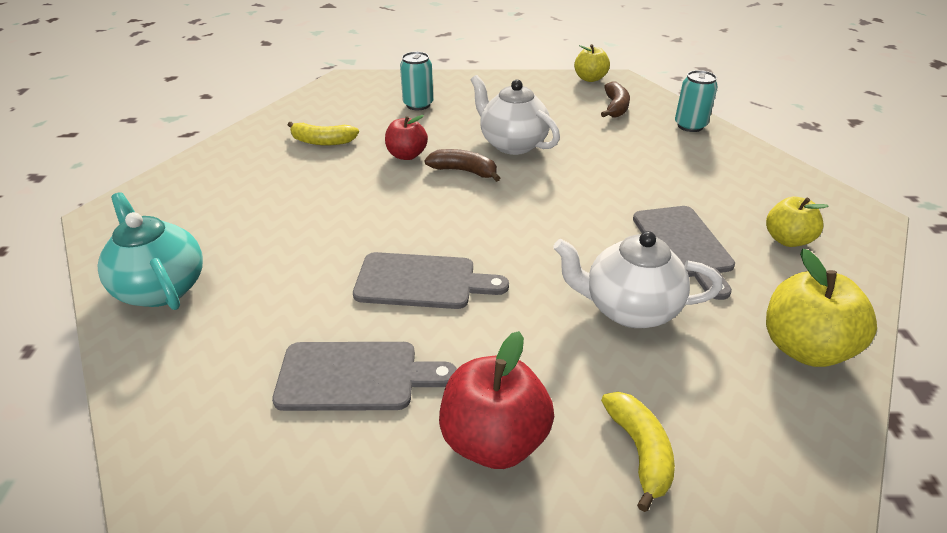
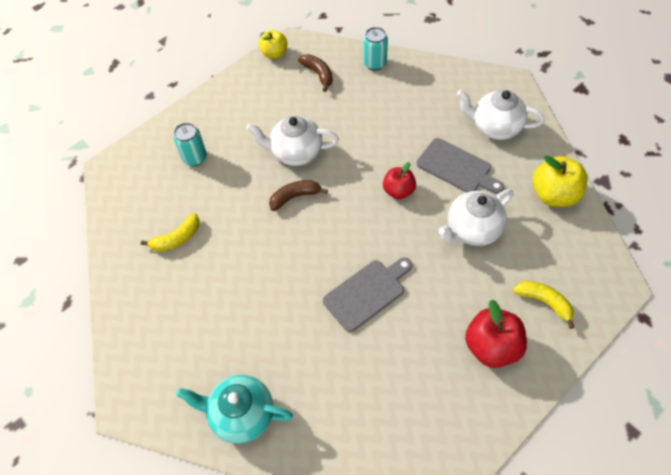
camera: 40 degrees left, 20 degrees up
(355, 376) = (403, 370): grey cutting board -> none
(406, 155) = (246, 209): red apple -> red apple (398, 191)
(787, 240) = (495, 127): yellow apple -> white teapot

